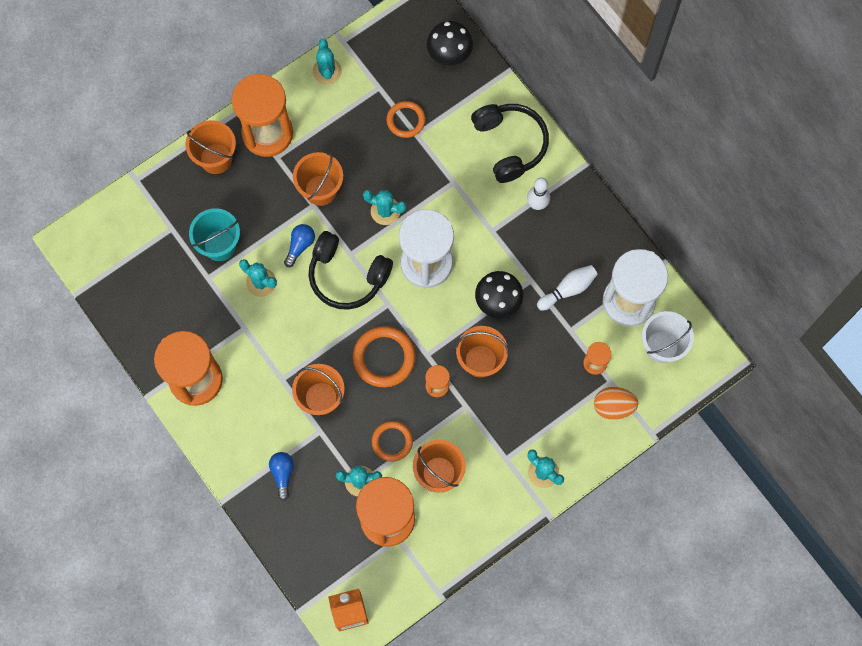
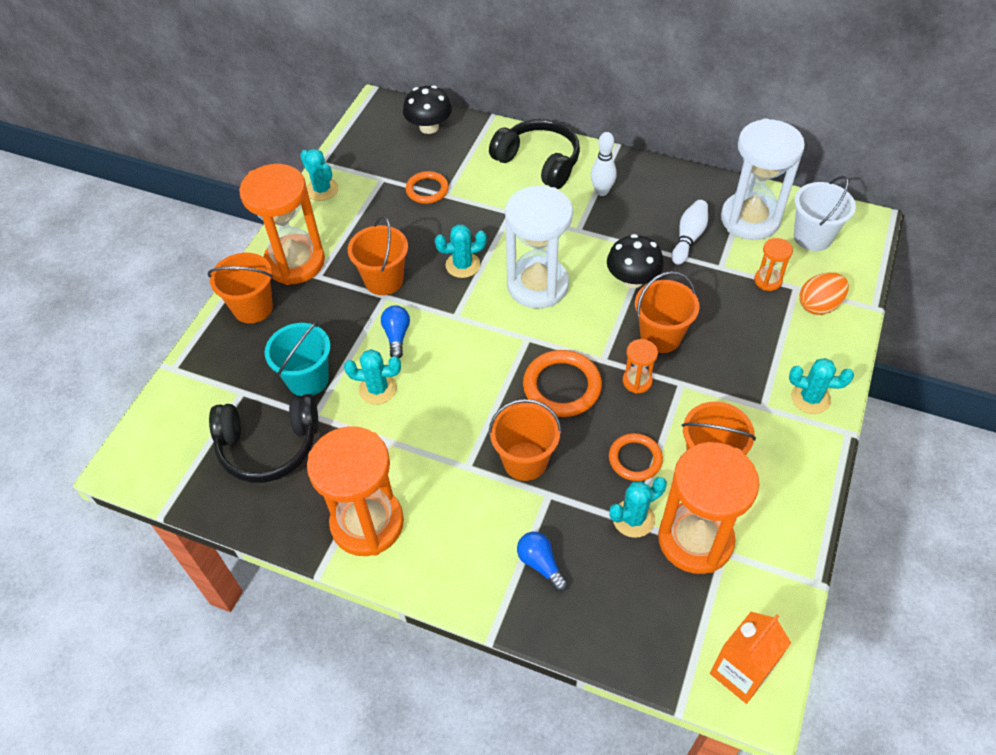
camera: 30 degrees left, 20 degrees down
(347, 276) = (466, 336): black headphones -> black headphones (269, 446)

